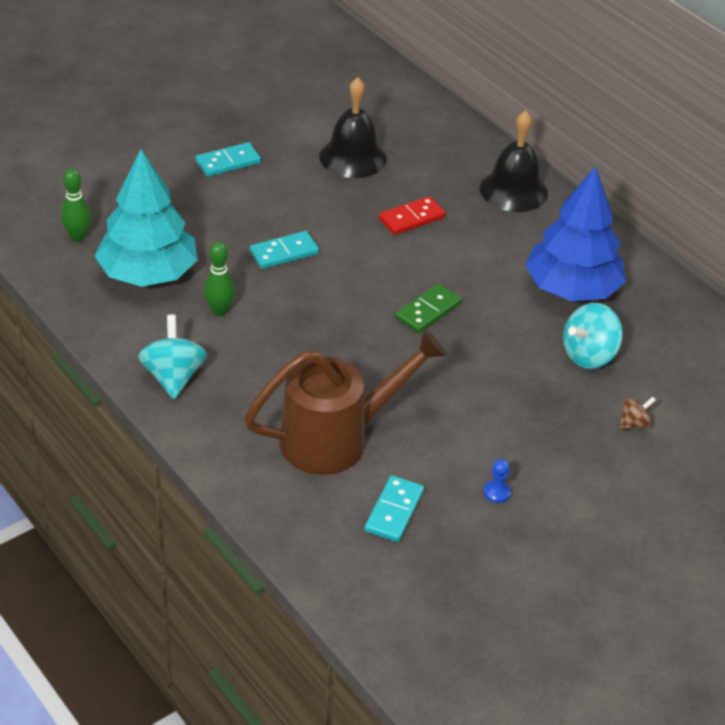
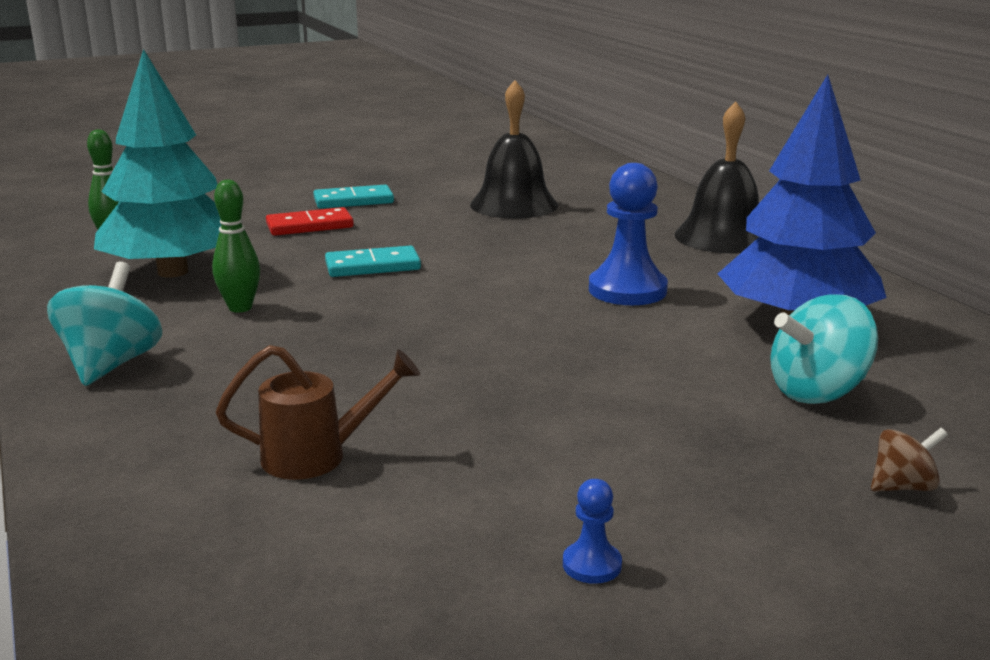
camera: 15 degrees right, 20 degrees down
(336, 439) = (316, 456): brown watering can -> brown watering can, size x0.51
(394, 511) = (361, 574): turquoise domino -> none
(411, 218) = (569, 250): red domino -> red domino (310, 226)
(428, 311) = (555, 328): green domino -> none
(462, 264) = (627, 290): none -> blue pawn

